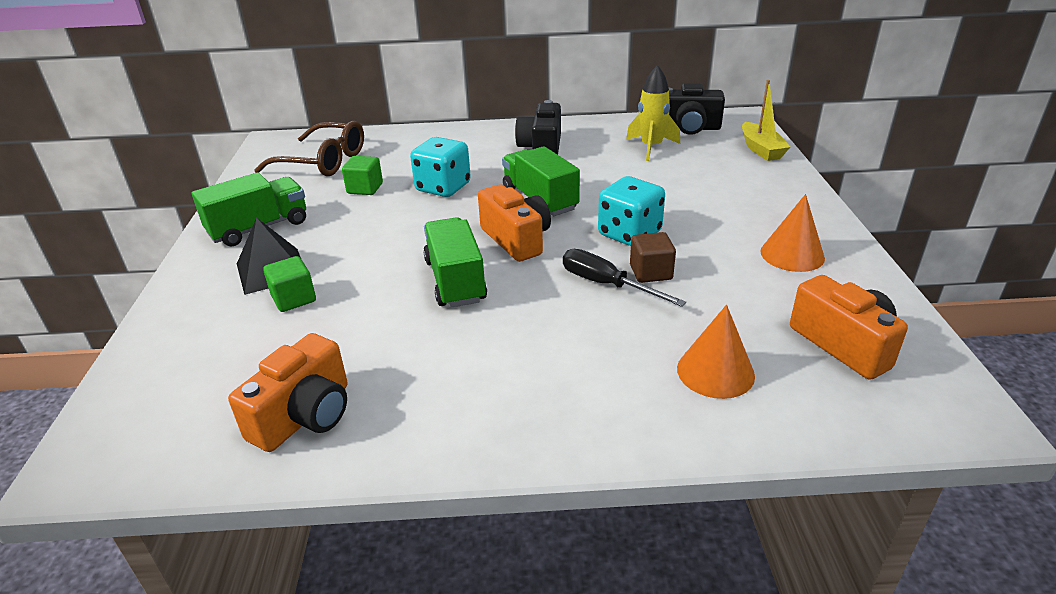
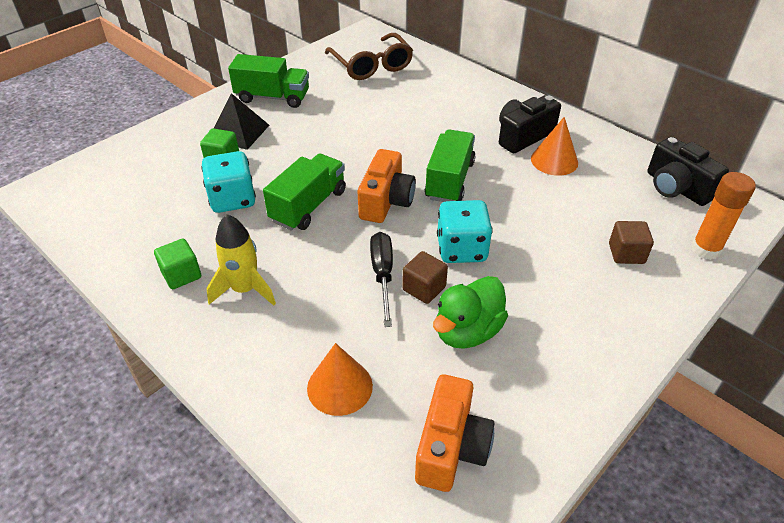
camera: 45 degrees right, 10 degrees up
(305, 416) = (132, 234): orange camera -> none
(365, 188) = (363, 102): green cube -> green cube (181, 275)
(443, 187) = (407, 130): turquoise dice -> turquoise dice (232, 199)
(651, 147) = (609, 187): yellow rocket -> yellow rocket (245, 289)
(726, 276) = (467, 331): none -> green duck
(727, 175) = (626, 253): none -> brown cube
(761, 149) = (705, 249): yellow boat -> orange glue stick
(792, 254) = (547, 355): orange cone -> orange cone (554, 160)

